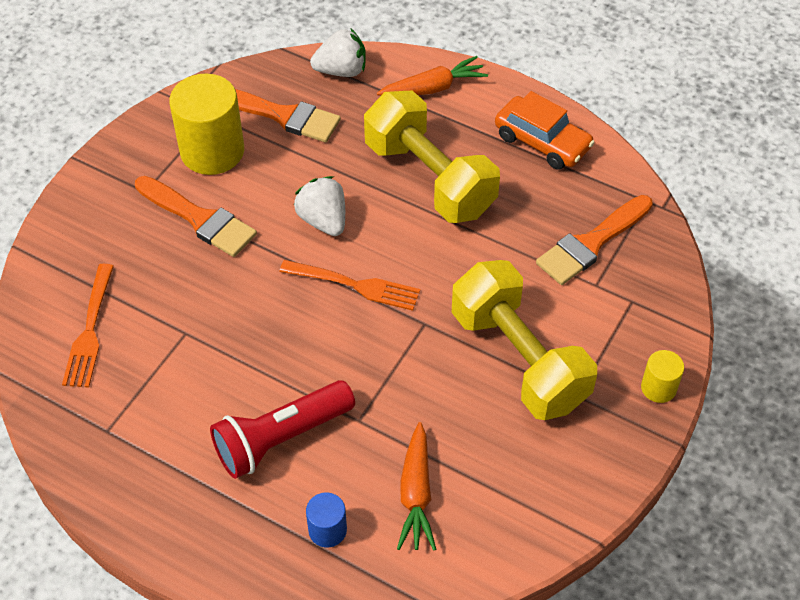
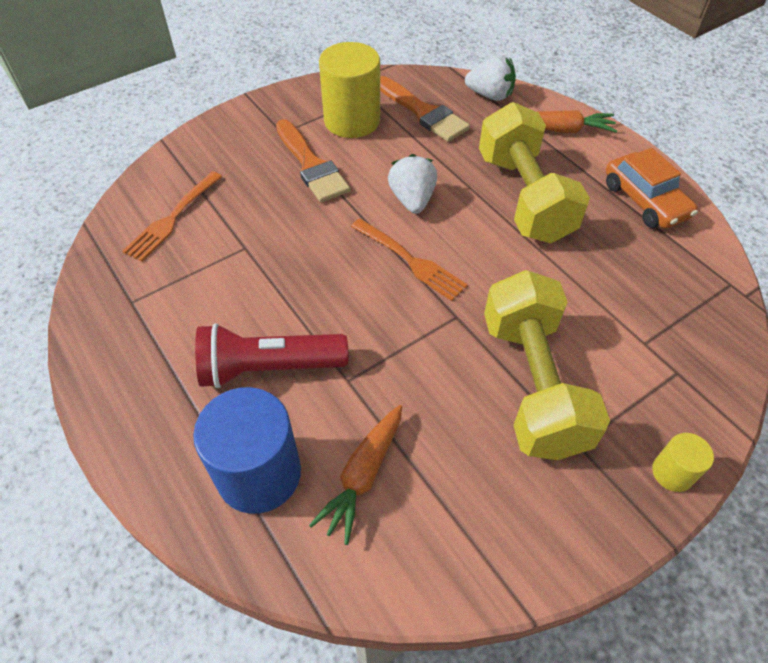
camera: 25 degrees right, 0 degrees up
(327, 530) = (259, 473): blue cylinder -> blue cylinder, size x2.05
(591, 243) = (656, 303): orange brush -> none

